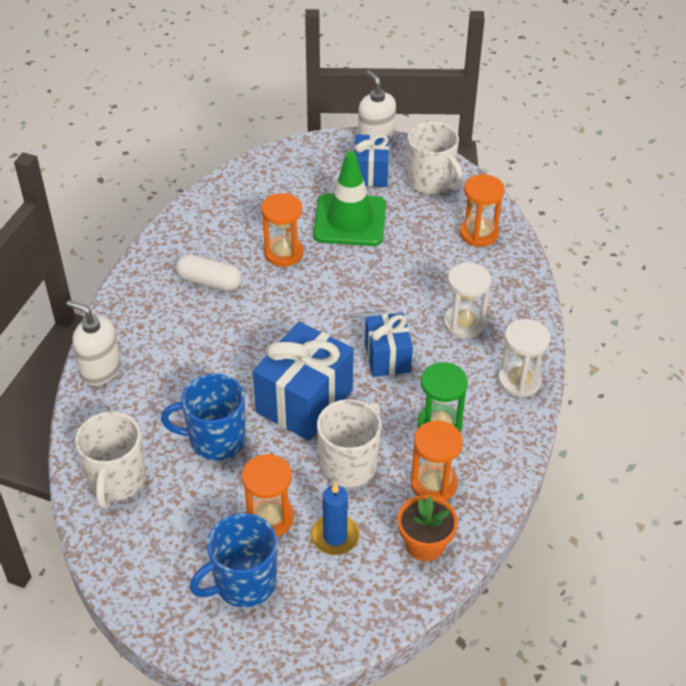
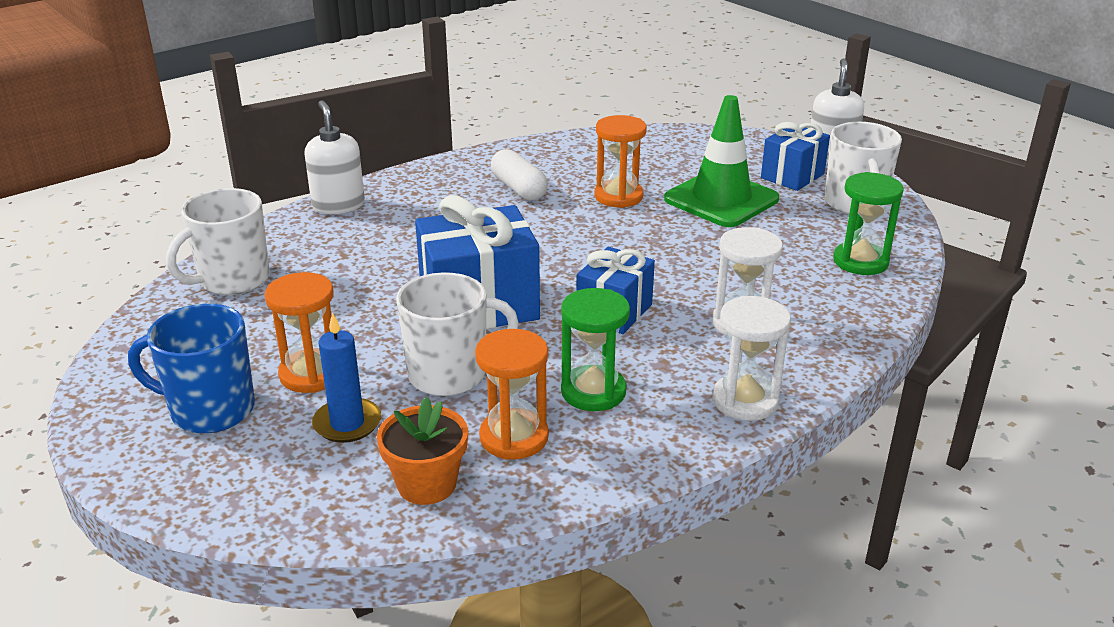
camera: 40 degrees right, 15 degrees down
(215, 440) = (355, 293): blue mug -> none
(478, 233) = (860, 261): orange hourglass -> green hourglass

